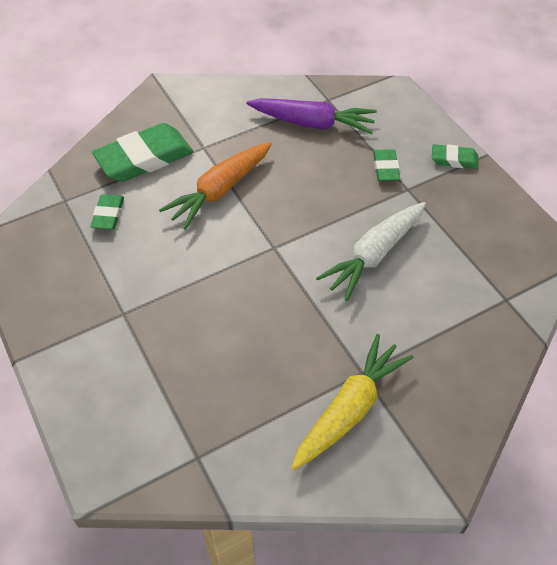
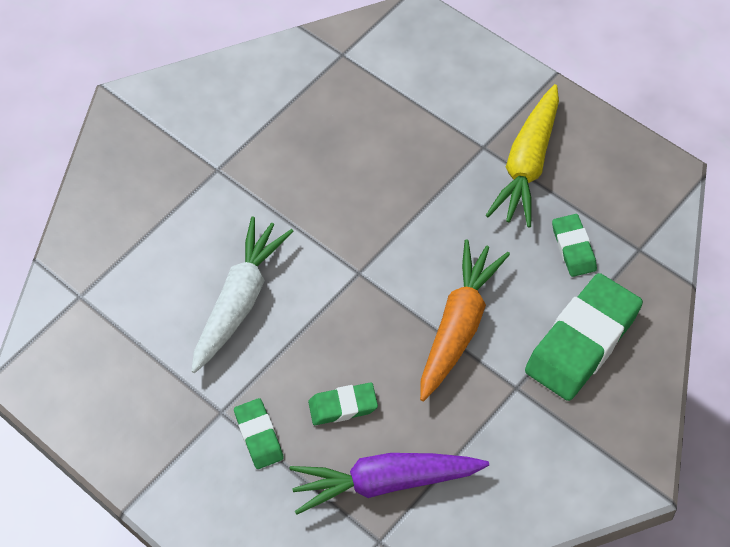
camera: 165 degrees right, 5 degrees up
(349, 409) = (221, 133): yellow carrot -> yellow carrot (528, 165)
(454, 159) = (168, 484): green eraser -> green eraser (343, 406)

